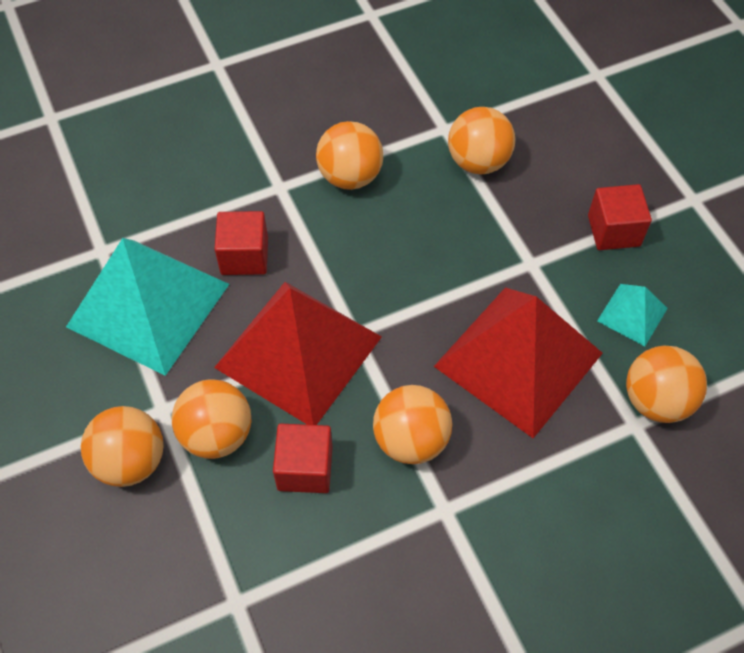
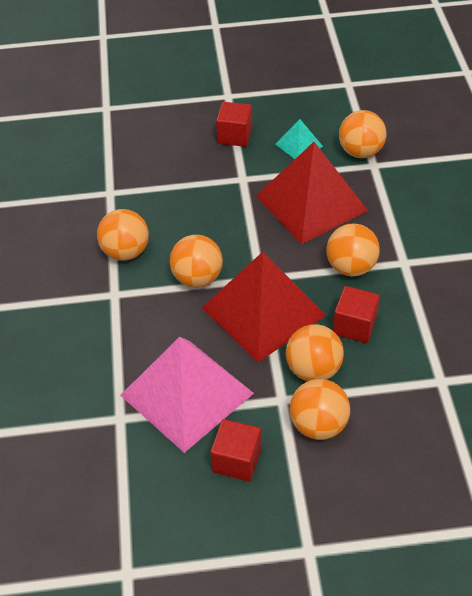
camera: 70 degrees left, 10 degrees down
(148, 305) = (186, 394): turquoise pyramid -> pink pyramid
(244, 256) = (168, 327): red cube -> red cube (237, 460)
(478, 162) = (148, 183): orange ball -> orange ball (197, 278)

